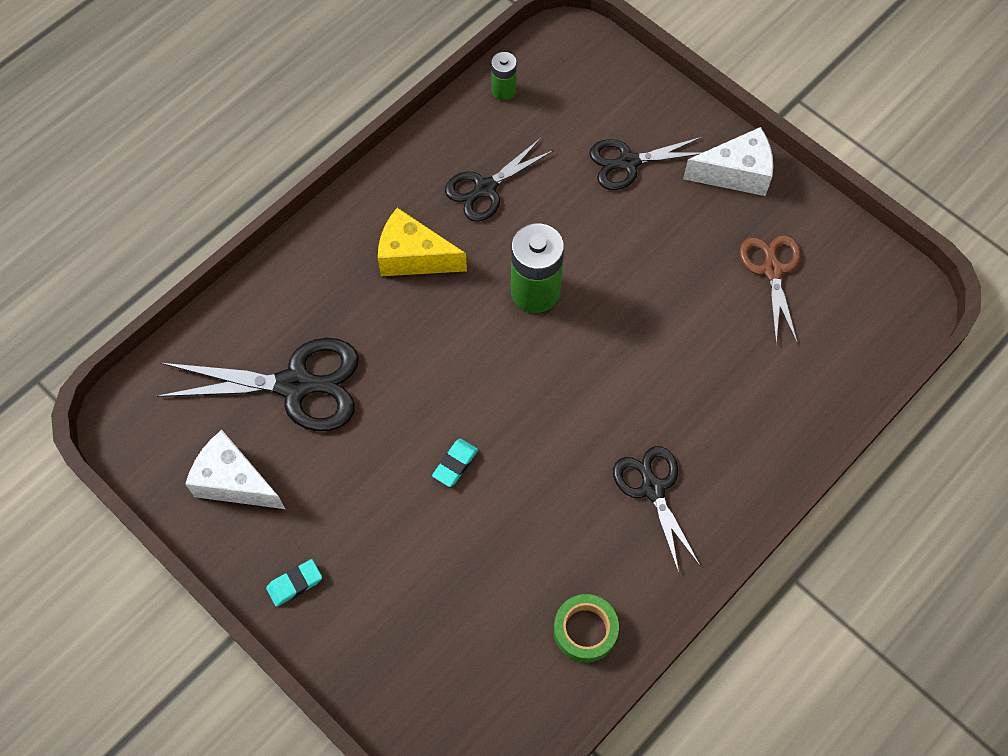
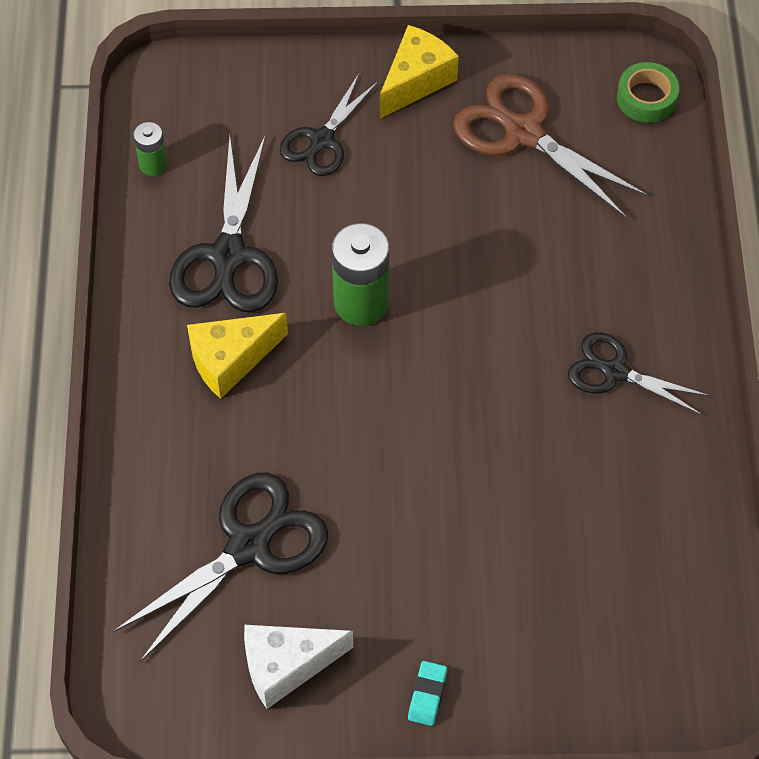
camera: 45 degrees left, 5 degrees down
(455, 464) = (448, 489): turquoise eraser -> none
(485, 188) = (228, 256): black scissors -> black scissors, size x1.58
(585, 630) = (681, 518): green tape -> green tape (646, 98)
(736, 174) = (416, 81): white cheese -> yellow cheese
(772, 270) = (524, 133): brown scissors -> brown scissors, size x1.58

